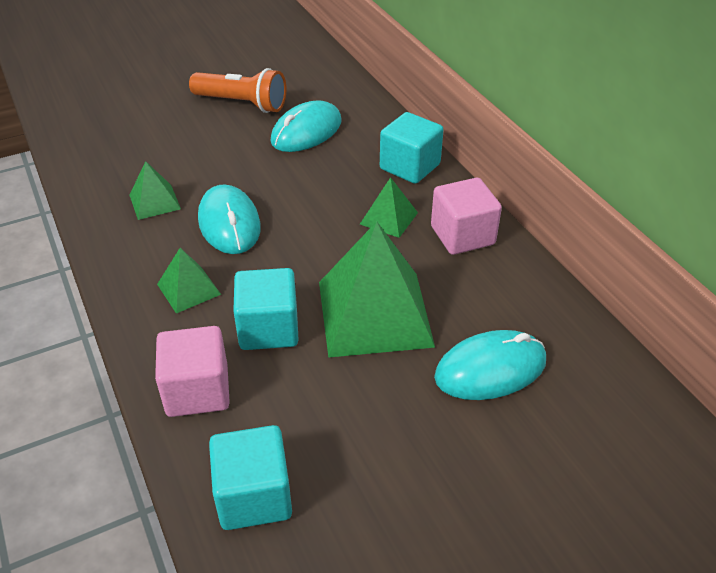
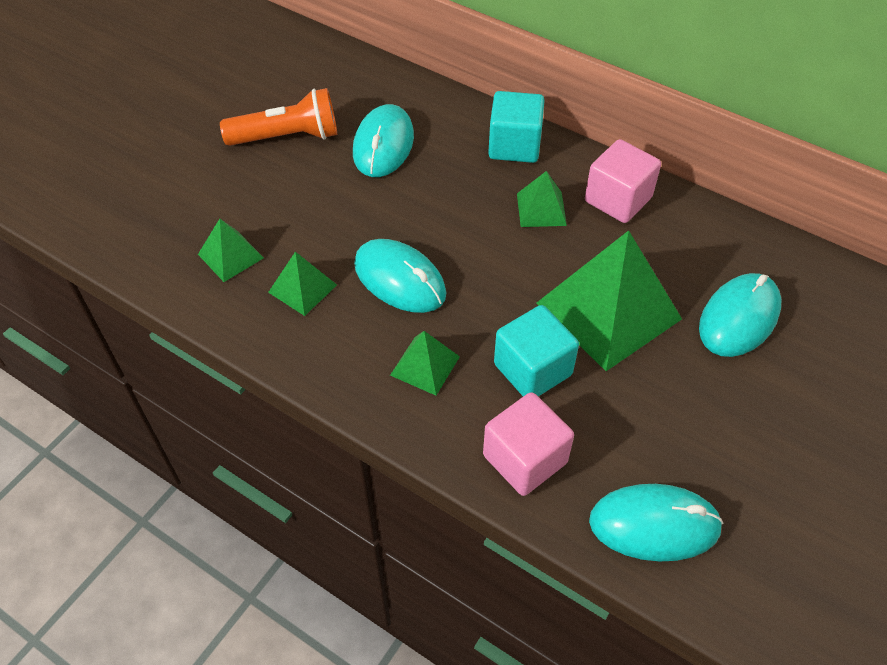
camera: 30 degrees left, 10 degrees up
(128, 163) = (230, 256): none -> green pyramid
(254, 496) = (654, 524): turquoise cube -> turquoise mouse

